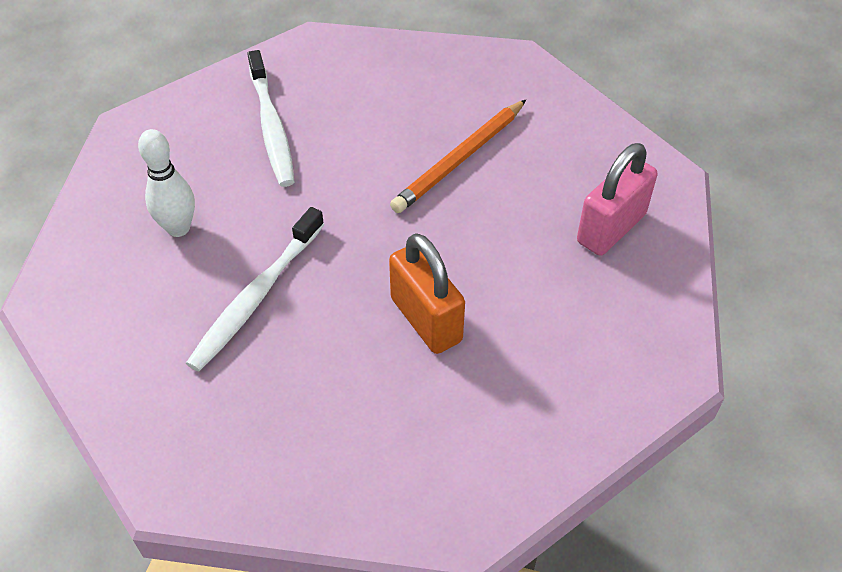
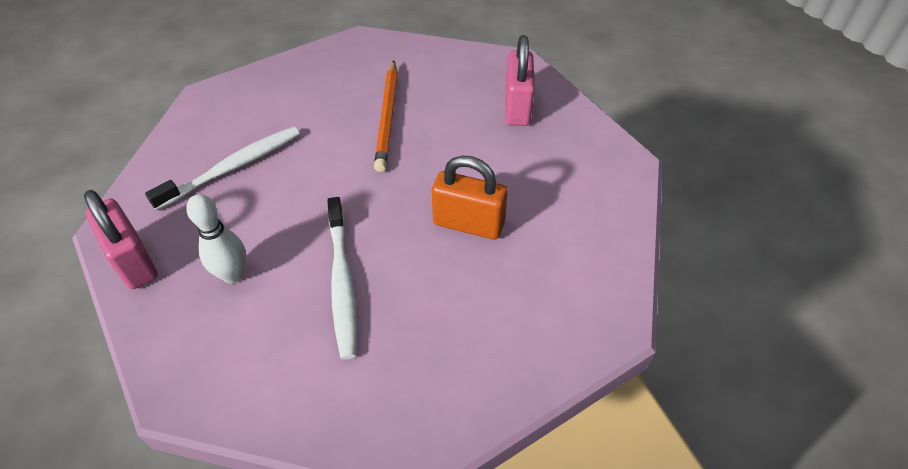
camera: 40 degrees left, 0 degrees up
(119, 165) = (133, 261): none -> pink padlock
(271, 127) = (233, 167): white toothbrush -> white toothbrush turned 75 degrees counterclockwise

